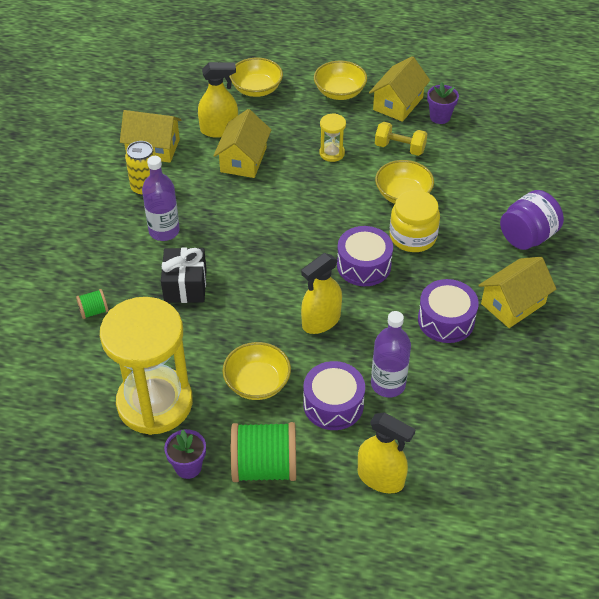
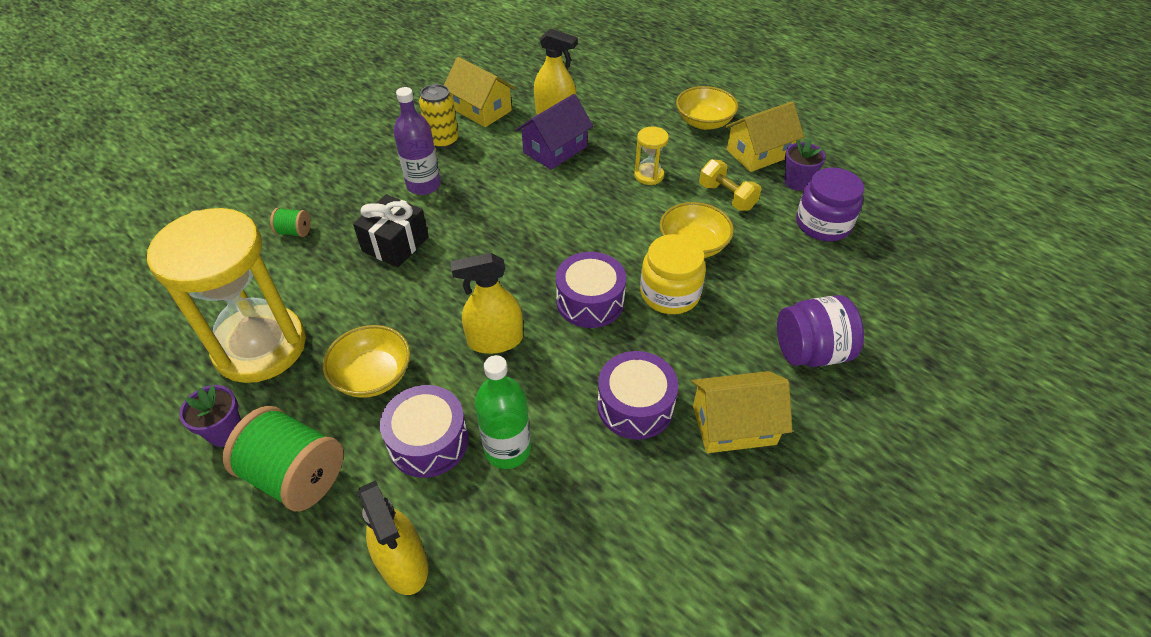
camera: 30 degrees right, 0 degrees up
(243, 159) = (555, 149): yellow house -> purple house
(256, 89) = (622, 92): yellow bowl -> none
(388, 384) = (507, 449): purple bottle -> green bottle
(478, 143) = (823, 224): none -> purple jar

